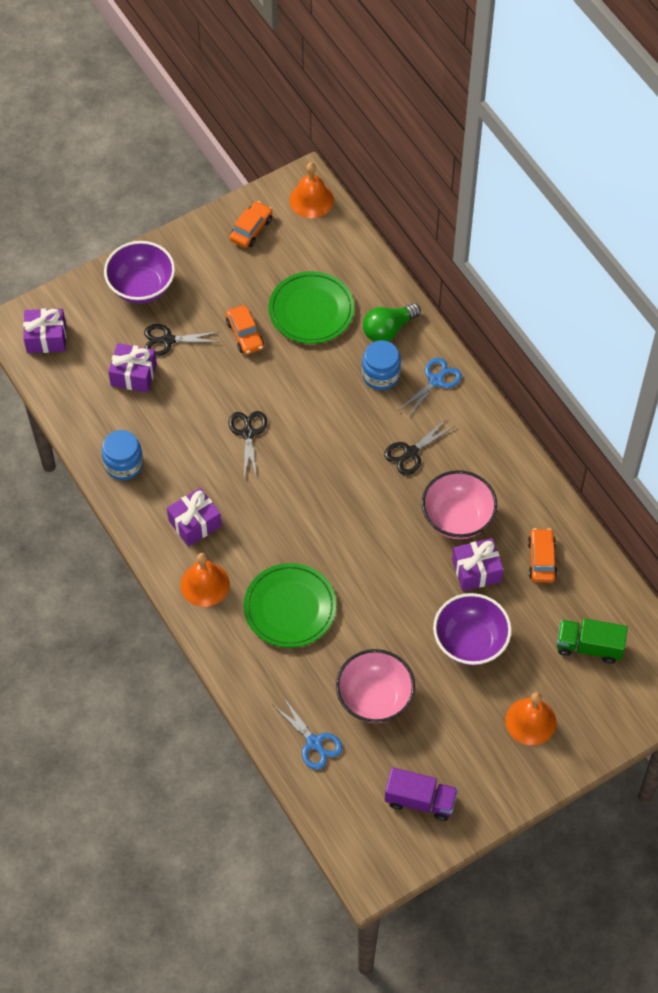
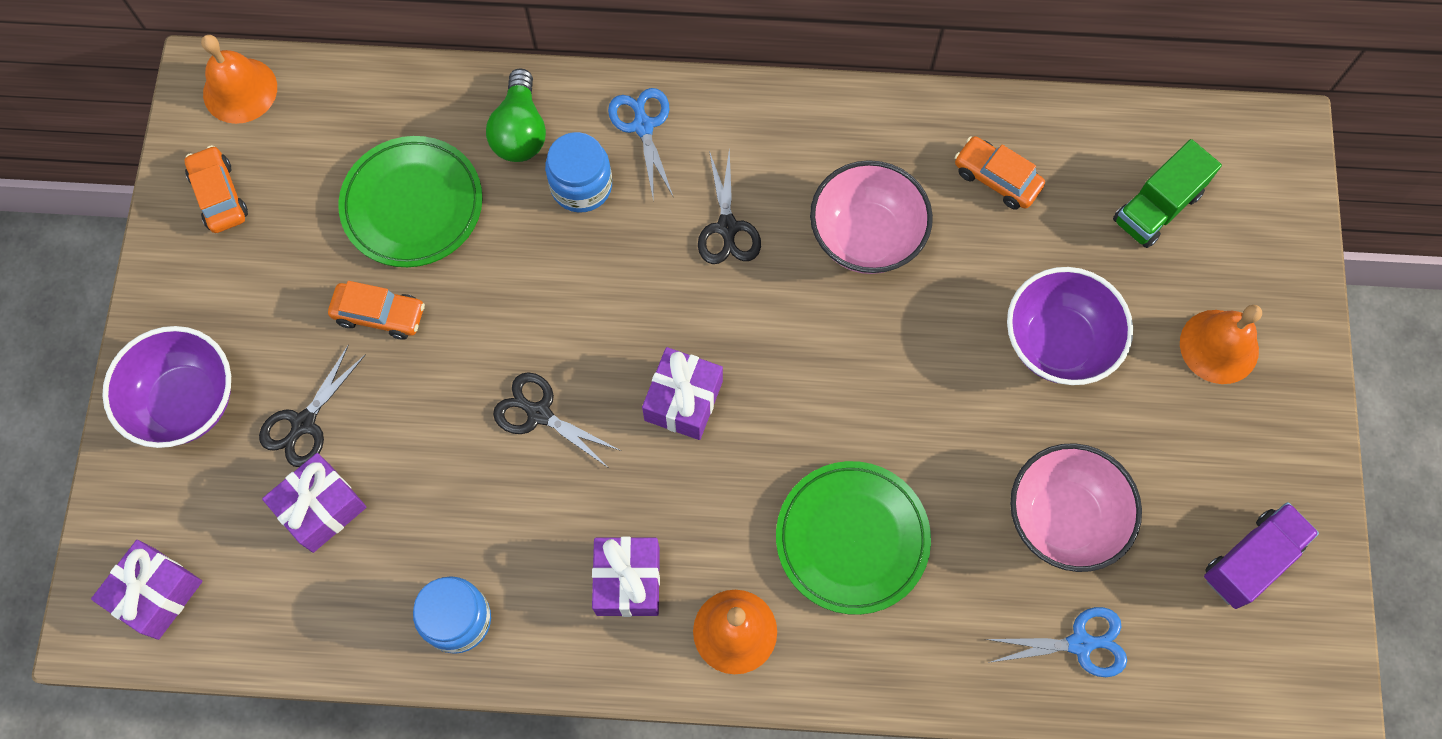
camera: 55 degrees left, 10 degrees up
(476, 571) = (959, 265): purple gift -> purple gift (683, 400)

